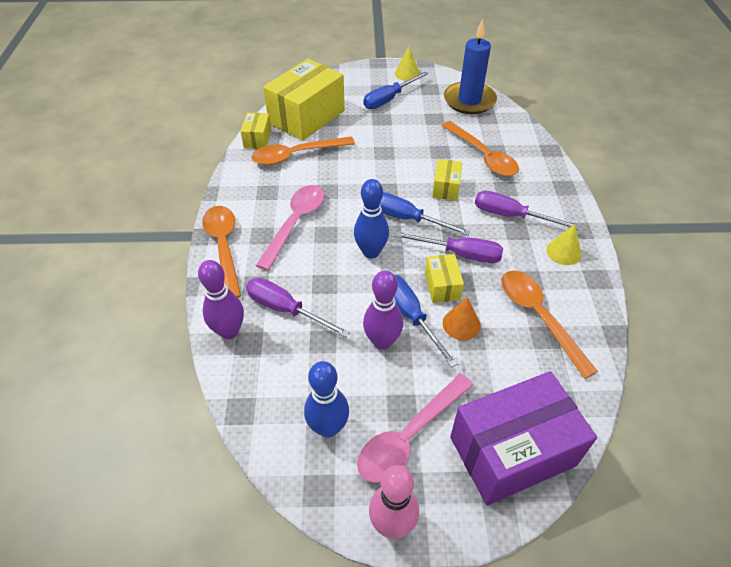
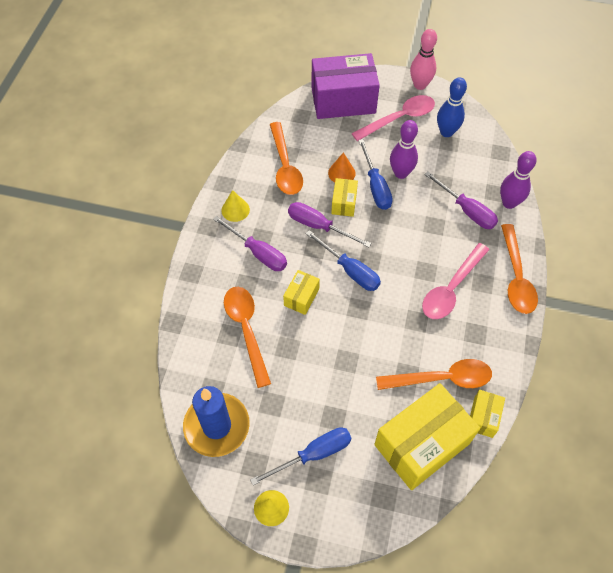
camera: 165 degrees left, 10 degrees up
(371, 252) = (391, 244): blue bowling pin -> none

